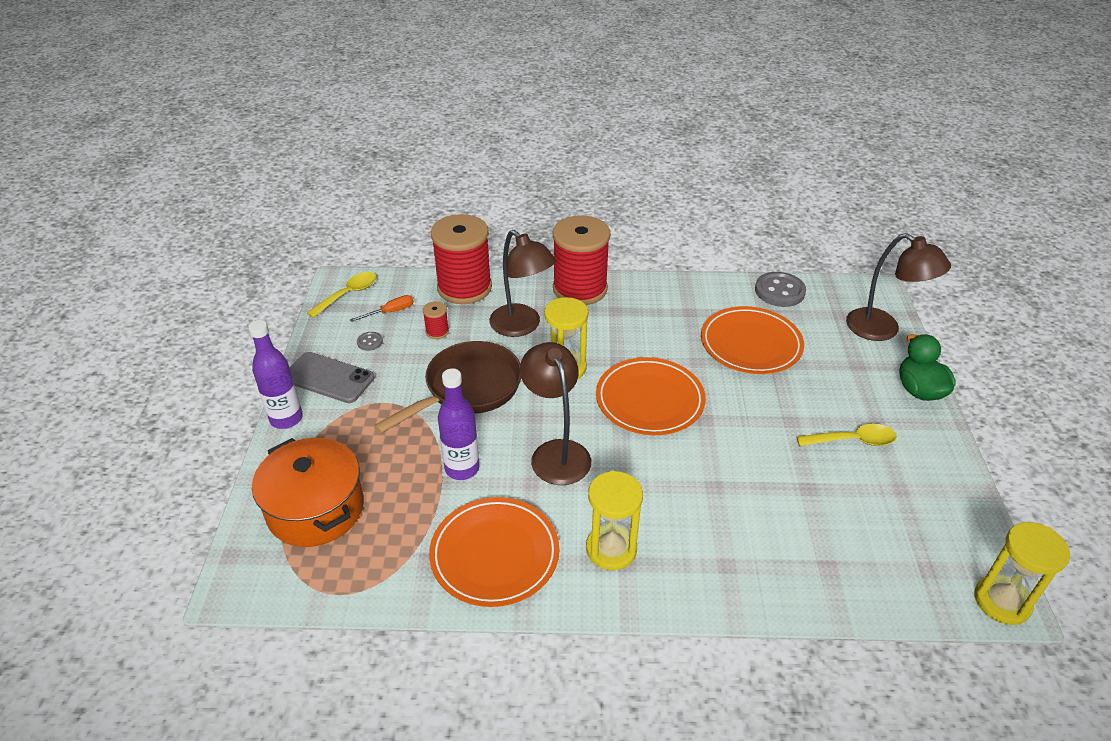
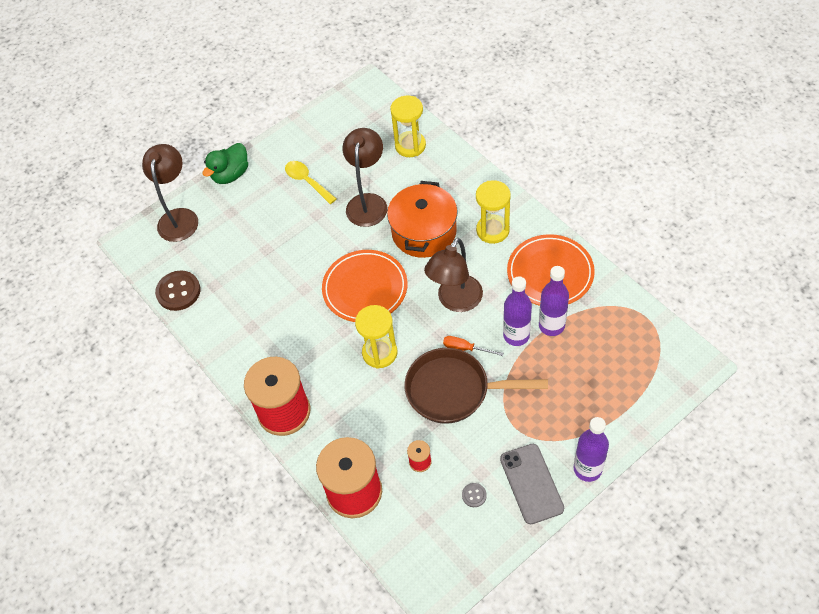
camera: 125 degrees left, 15 degrees up
(316, 509) = (620, 379): orange pot -> orange pot (424, 232)
(348, 294) = (441, 570): yellow spoon -> none
(390, 312) = (431, 516): orange screwdriver -> orange screwdriver (465, 348)
(436, 504) = (551, 325): none -> purple bottle
(522, 326) = (362, 413): brown lamp -> brown lamp (368, 202)
(750, 344) = (258, 273): orange plate -> none
(779, 291) = (178, 291): grey button -> brown button
(1002, 601) = (368, 87): yellow hourglass -> yellow hourglass (410, 145)

